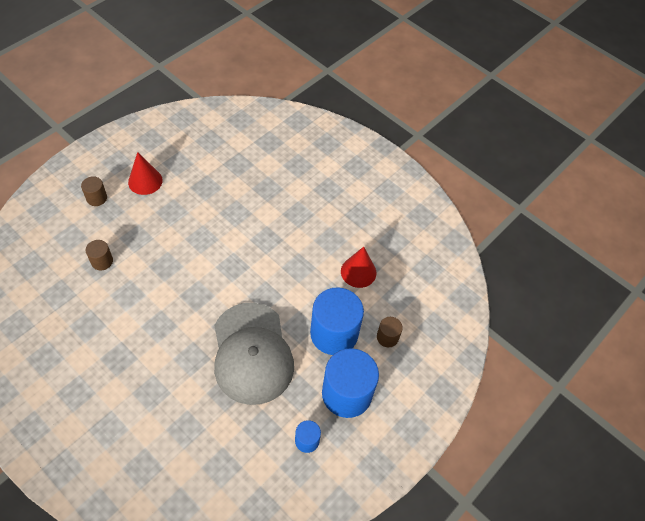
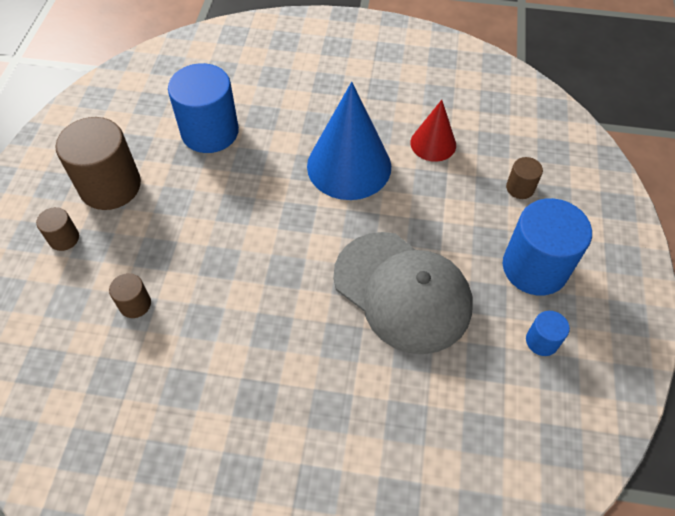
camera: 30 degrees left, 0 degrees up
(145, 181) = (110, 186): red cone -> brown cylinder
(291, 253) = (349, 166): none -> blue cone
(334, 333) = (466, 217): blue cylinder -> blue cylinder (210, 132)

